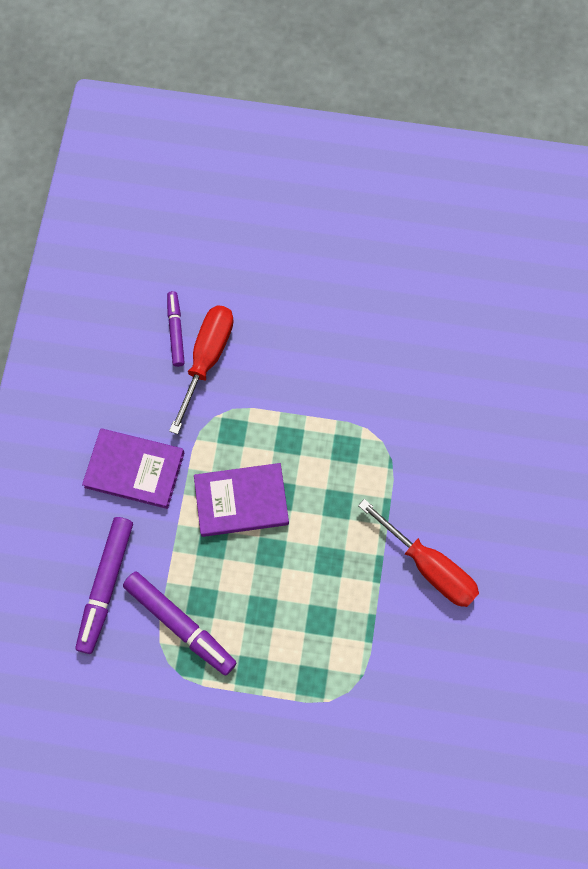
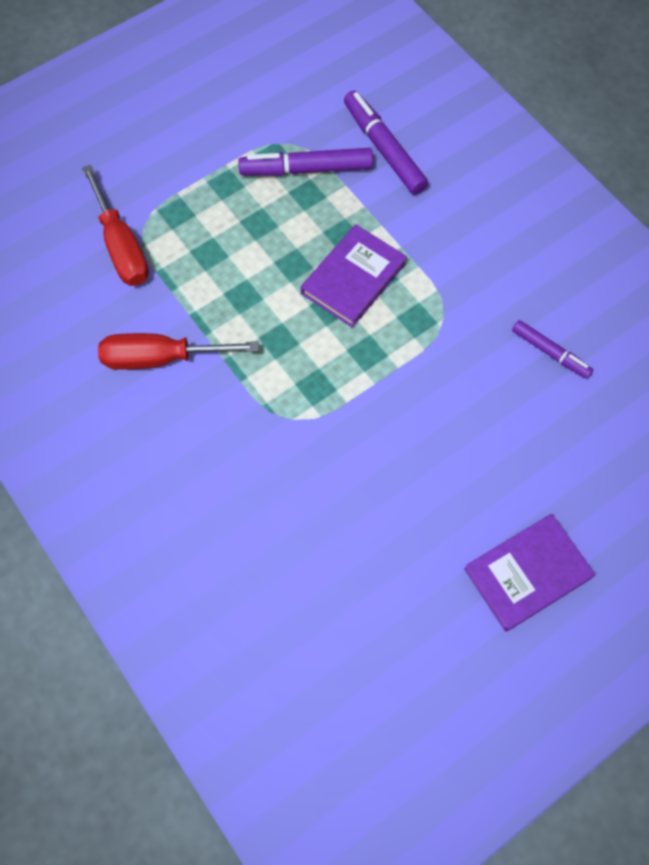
camera: 135 degrees right, 5 degrees down
(134, 470) = (455, 231): purple book -> purple book (527, 573)
(207, 359) = (500, 354): red screwdriver -> red screwdriver (121, 246)

